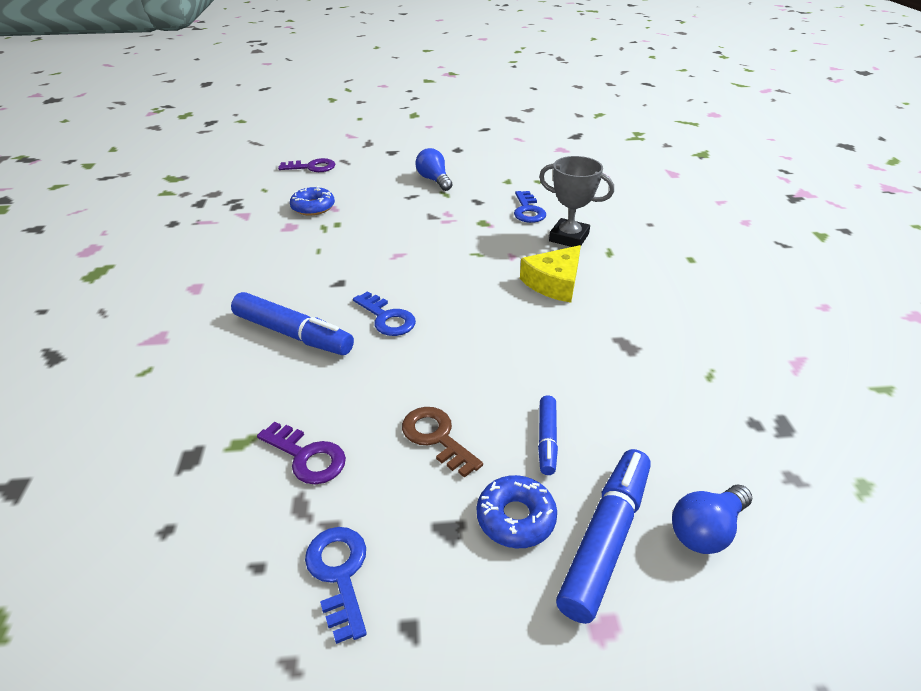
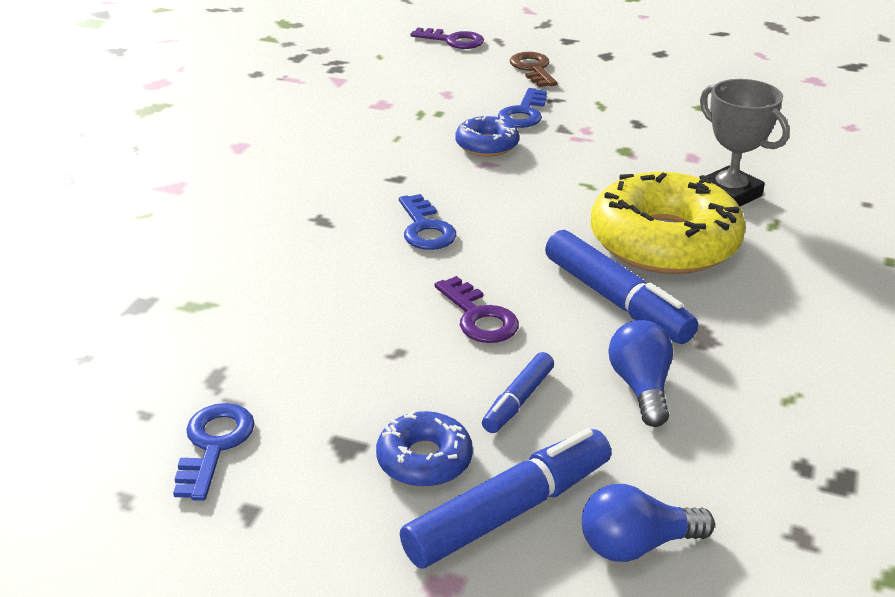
camera: 25 degrees right, 5 degrees down
(293, 334) = (311, 218): blue marker -> blue marker (616, 300)
(307, 457) = (249, 337): purple key -> purple key (479, 317)
(313, 207) = (423, 88): blue donut -> blue donut (487, 145)
(434, 180) = (598, 86): blue light bulb -> blue light bulb (641, 387)
(436, 437) = (395, 361): brown key -> brown key (533, 69)
(528, 210) = (698, 149): blue key -> blue key (523, 113)
(554, 283) = (664, 242): yellow cheese -> yellow donut

